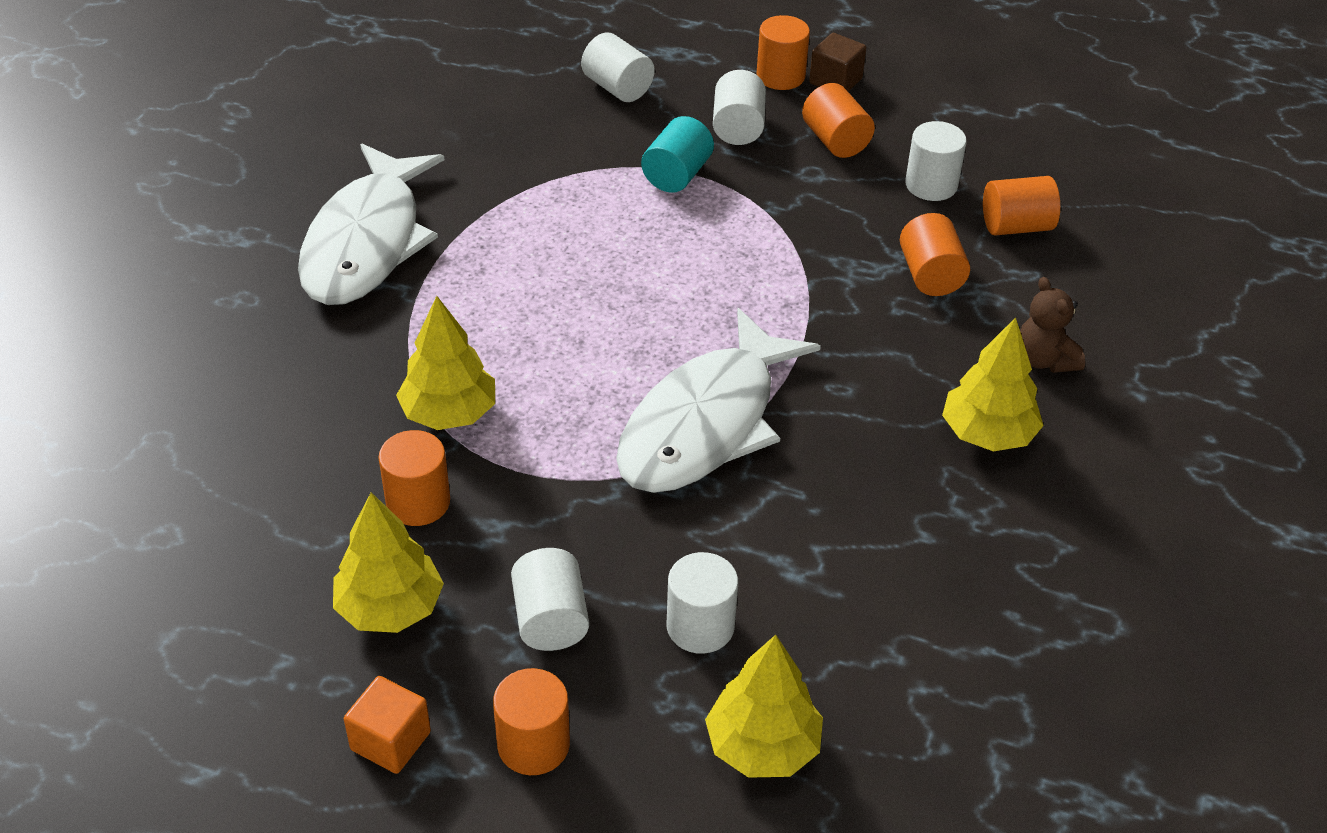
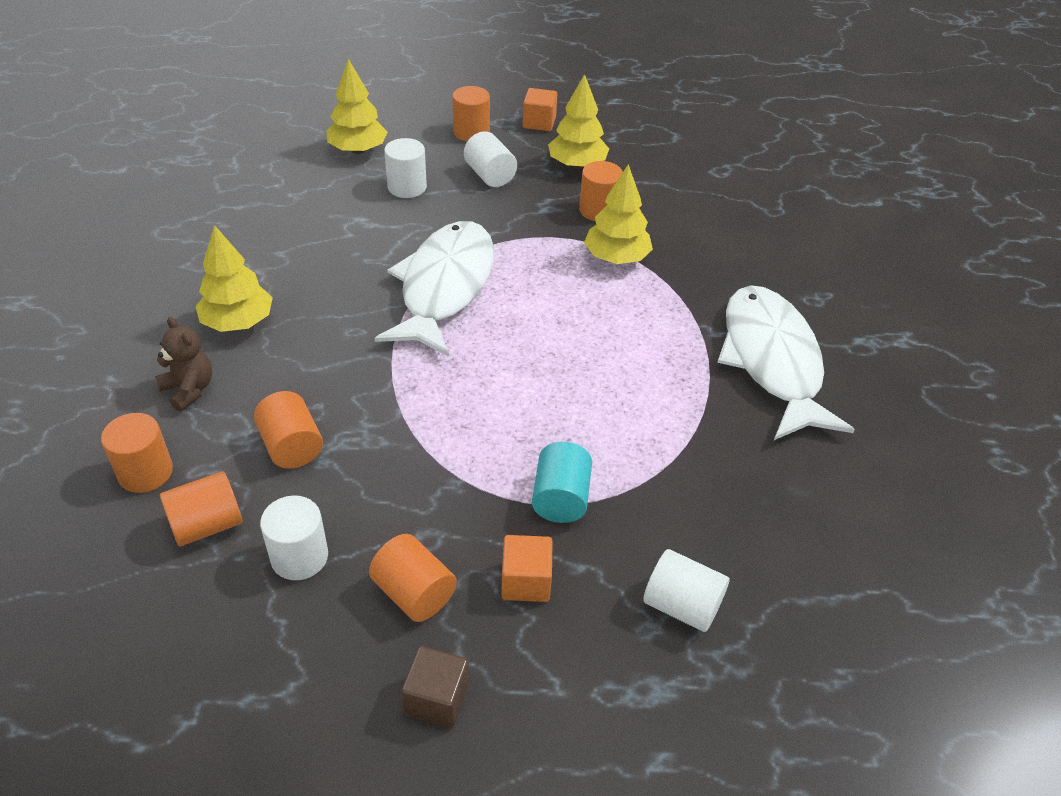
camera: 160 degrees right, 0 degrees up
(738, 128) = (526, 581): white cylinder -> orange cube
(780, 76) = (507, 687): orange cylinder -> orange cylinder (145, 472)

